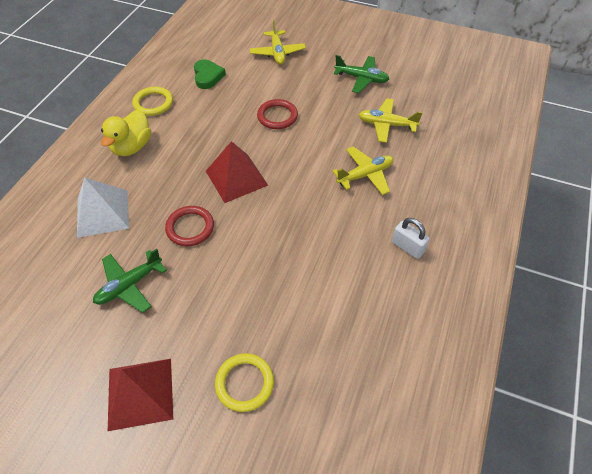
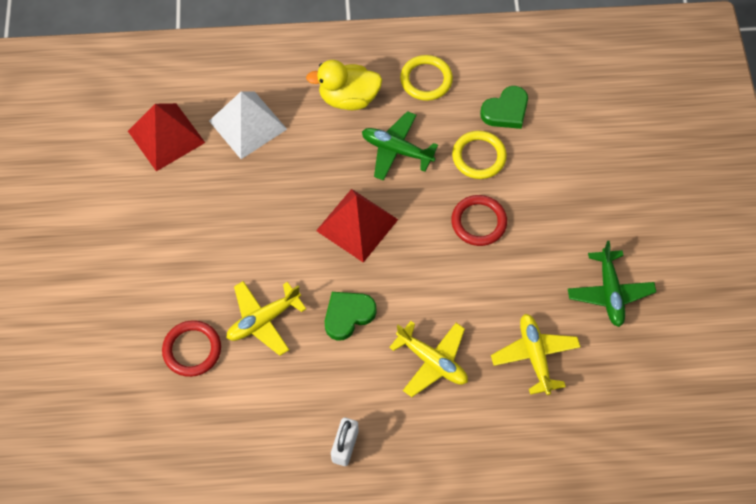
camera: 65 degrees right, 10 degrees up
(129, 285) = (177, 198): green plane -> green plane (396, 150)
(140, 393) = (77, 268): red pyramid -> red pyramid (166, 136)
(190, 228) = (267, 214): red ring -> red ring (192, 350)
(244, 383) = (120, 350): yellow ring -> yellow ring (479, 157)
(277, 53) = (601, 167): yellow plane -> yellow plane (263, 320)
(305, 208) = (348, 315): none -> green heart

